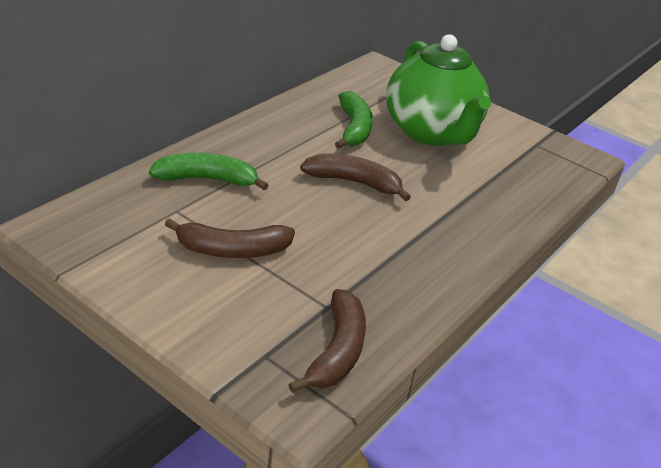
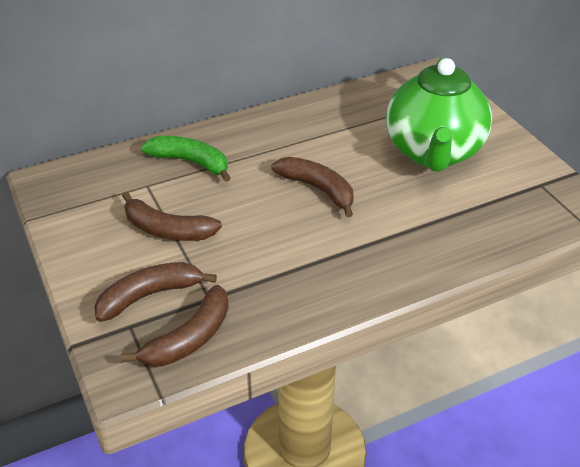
camera: 30 degrees right, 5 degrees up
(263, 320) = (149, 295): none -> brown banana
(353, 128) = (357, 136): green banana -> none

